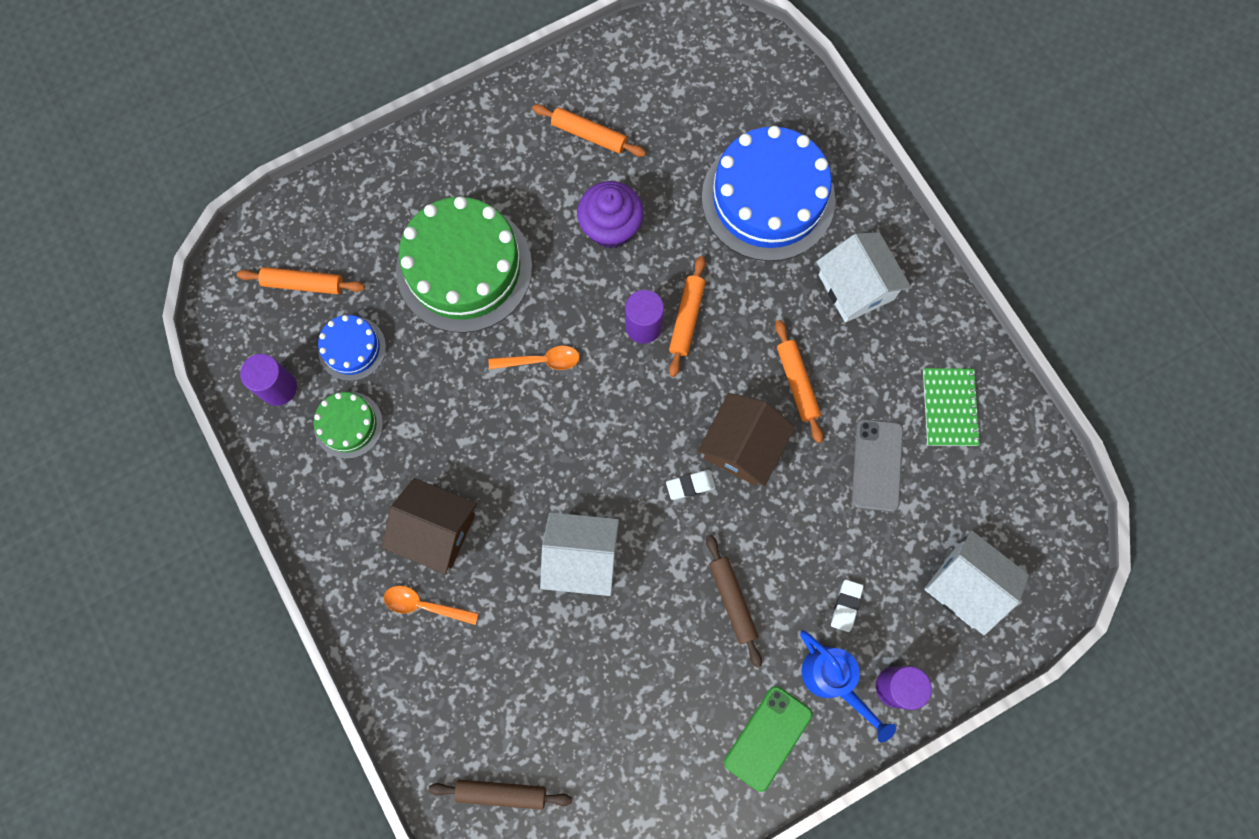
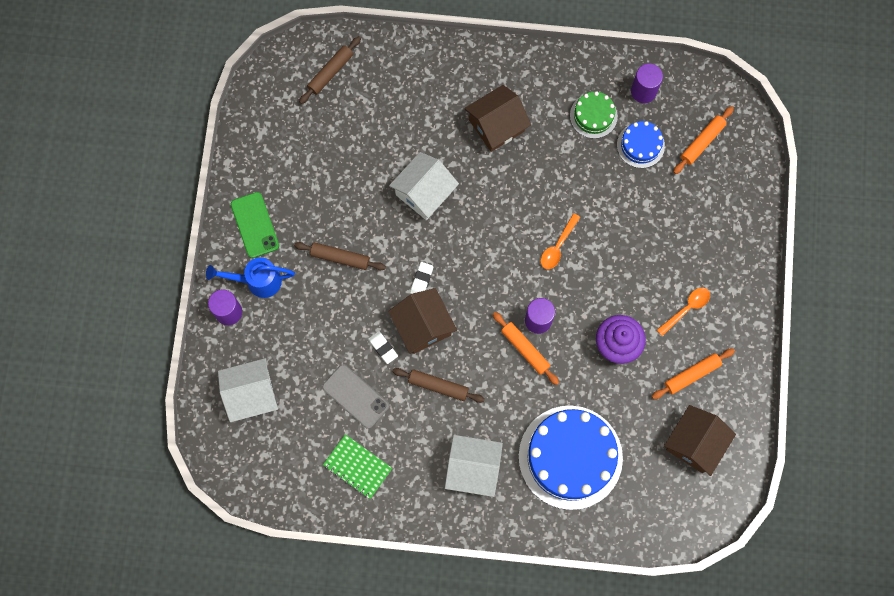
camera: 125 degrees right, 0 degrees up
(424, 605) = (458, 94): orange spoon -> orange spoon (686, 309)
(464, 268) = (649, 240): green cake -> none
(660, 89) = (695, 443): none -> brown house
(797, 383) = (438, 386): orange rolling pin -> brown rolling pin
(846, 606) = (291, 318): white eraser -> white eraser (383, 348)

